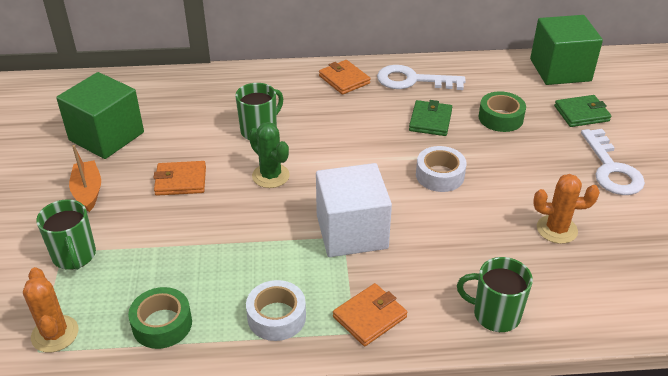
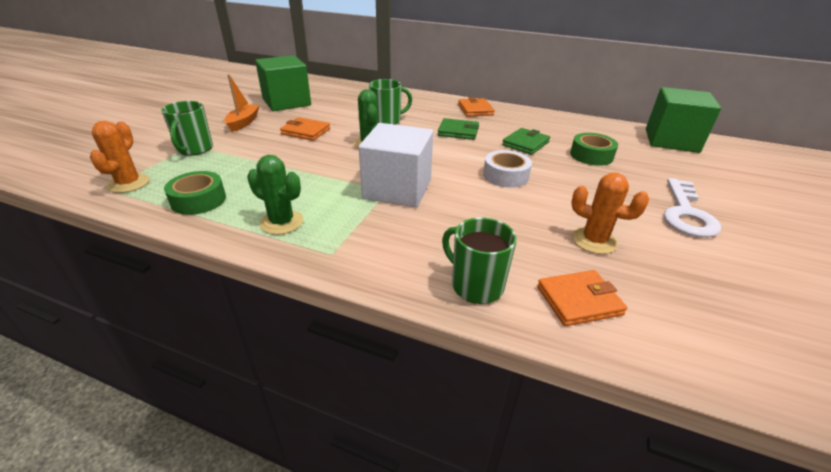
camera: 25 degrees right, 5 degrees down
(276, 317) = (282, 222): white tape -> green cactus
(369, 317) = (355, 247): orange wallet -> orange wallet (579, 300)
(412, 80) = (529, 120): white key -> none
(581, 113) = (676, 170): green wallet -> green wallet (458, 132)

